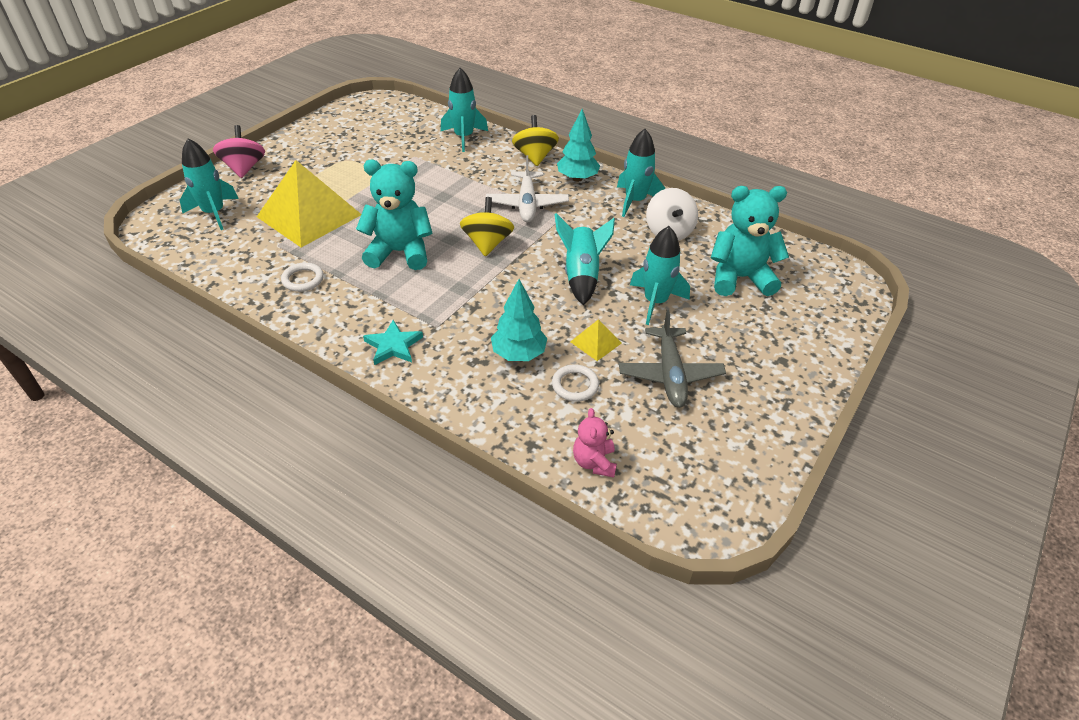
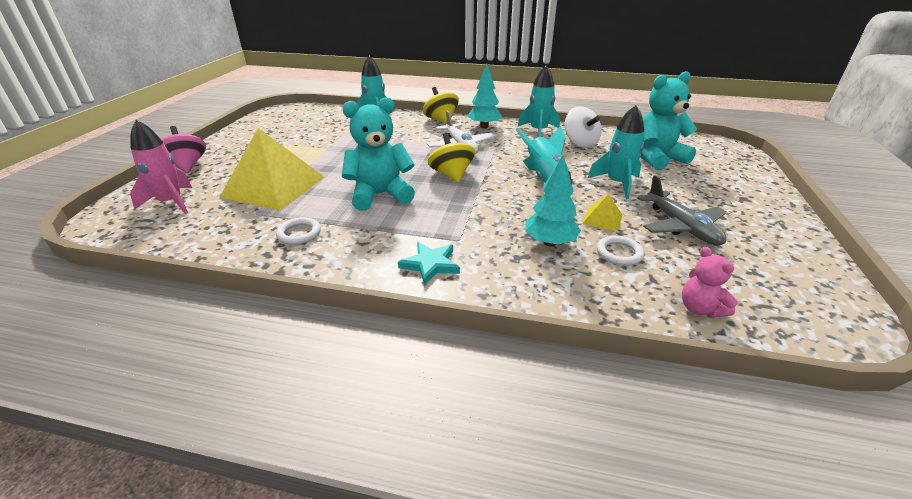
camera: 20 degrees left, 10 degrees down
(214, 213) = (171, 203): turquoise rocket -> pink rocket

